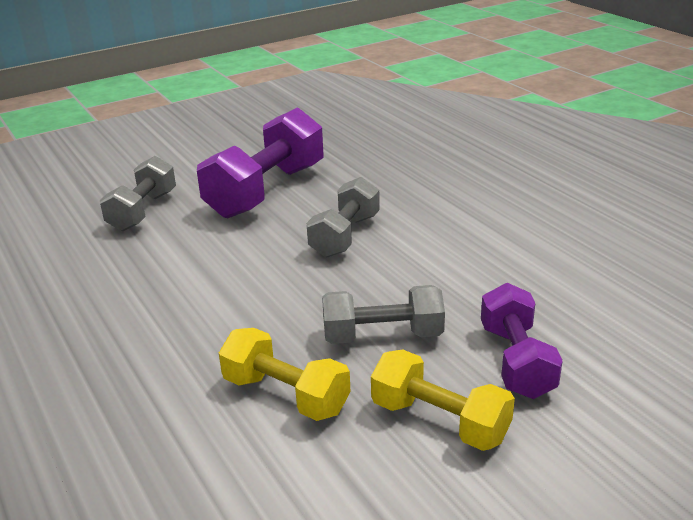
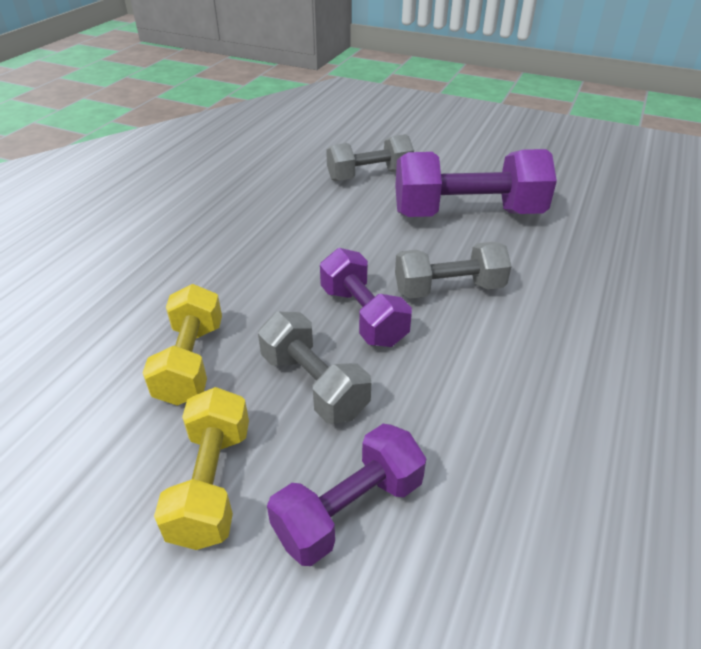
camera: 55 degrees right, 10 degrees up
(330, 285) = (363, 316): none -> purple dumbbell

